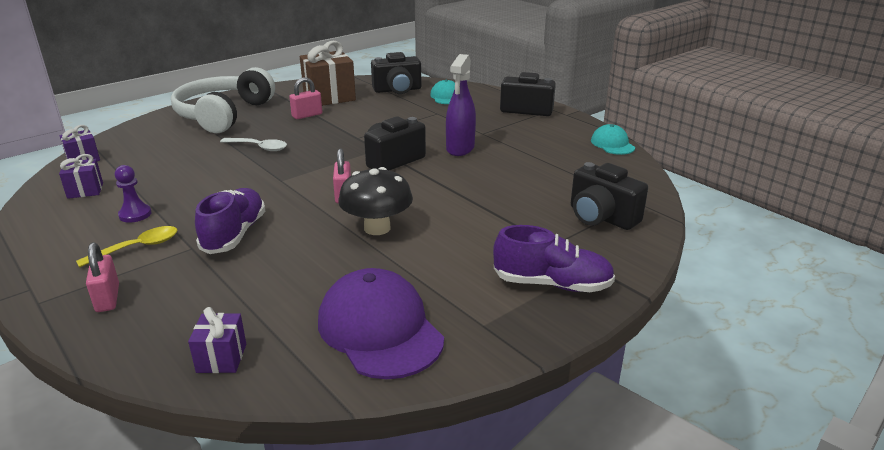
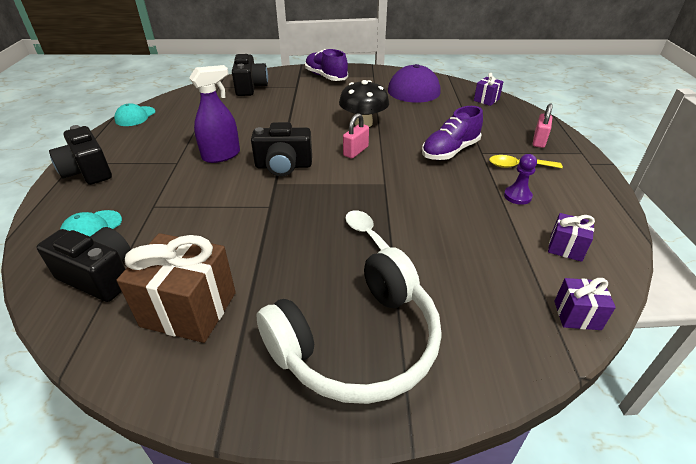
camera: 140 degrees left, 10 degrees up
(307, 115) = (265, 275): pink padlock -> none

